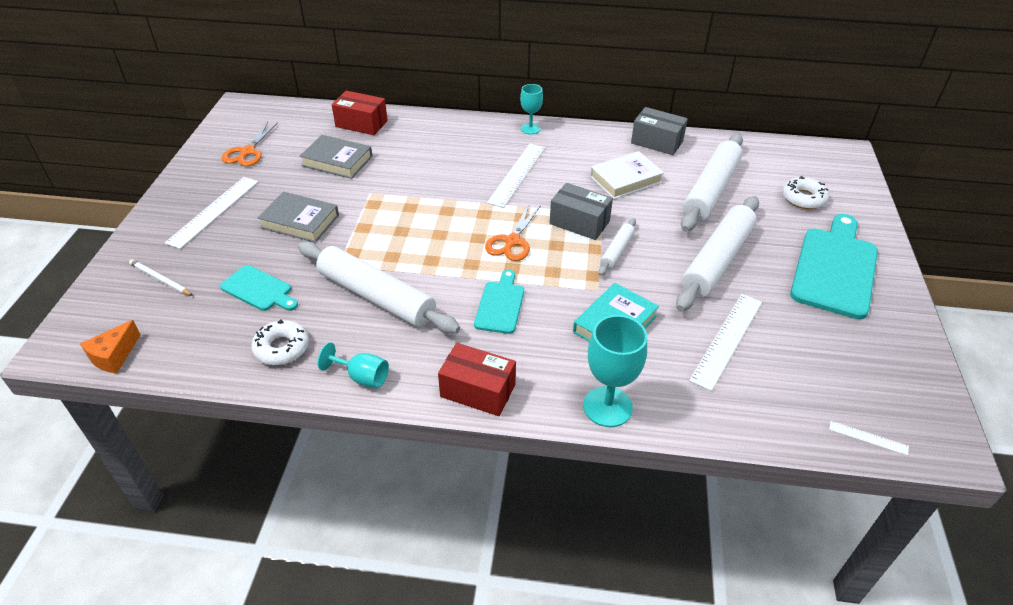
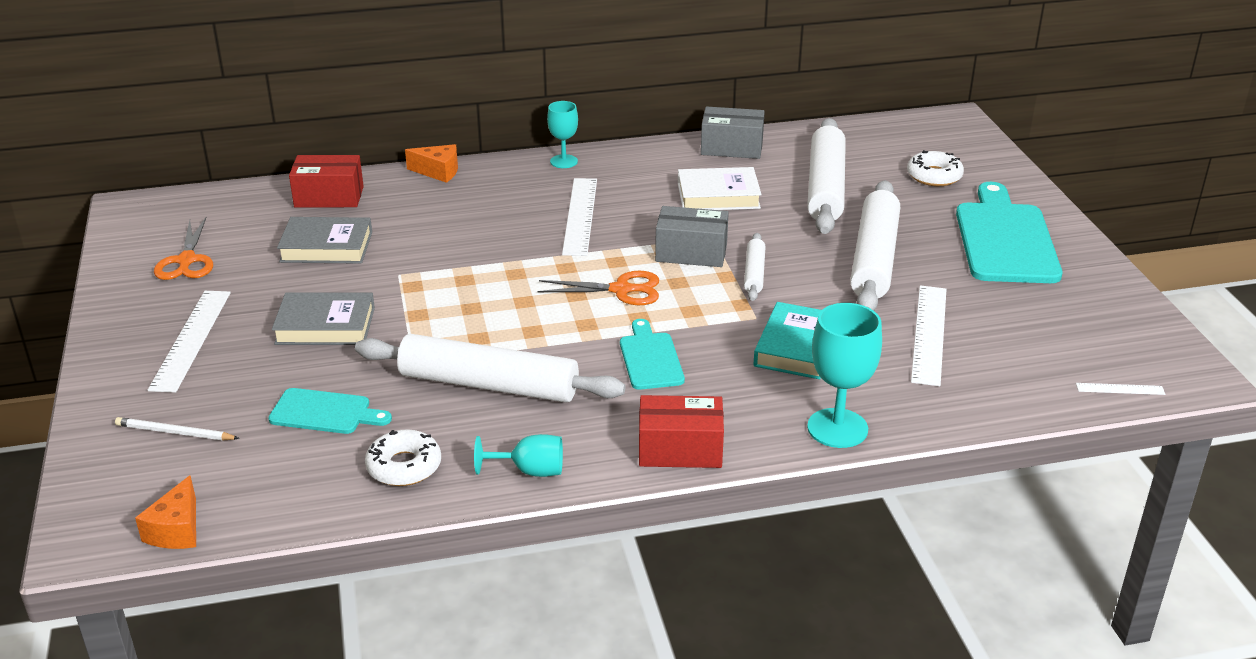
camera: 20 degrees left, 10 degrees down
(442, 119) = (438, 172): none -> orange cheese
(512, 241) = (621, 290): orange scissors -> orange scissors turned 90 degrees counterclockwise
(625, 179) = (718, 195): white book -> white book turned 45 degrees clockwise

